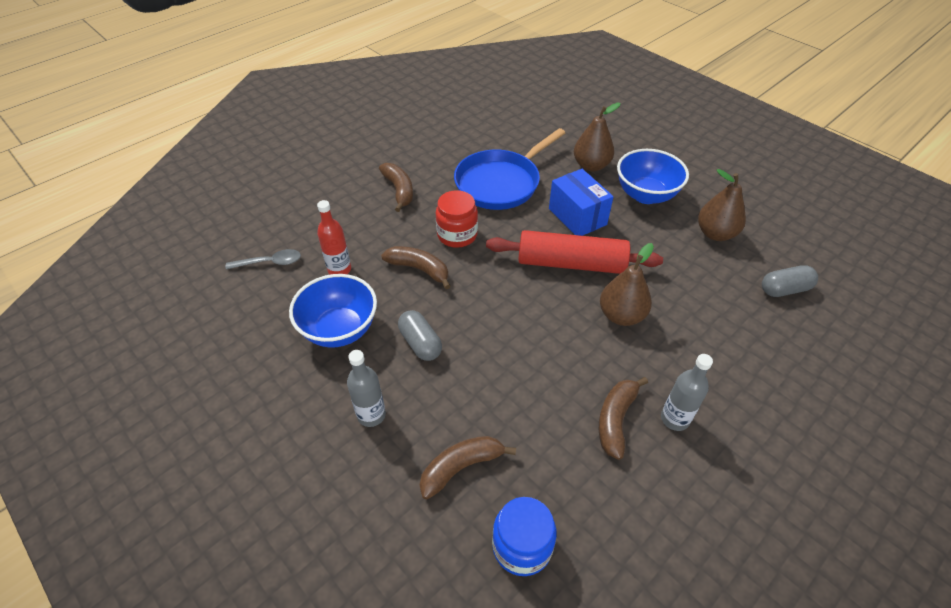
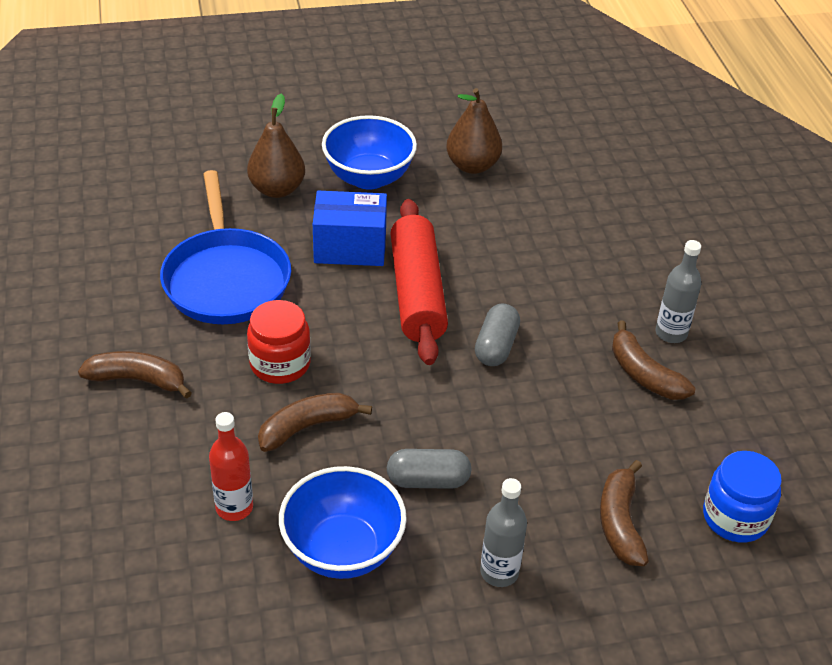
camera: 60 degrees left, 5 degrees down
(269, 262) = (147, 581): grey spoon -> none
(571, 263) = (417, 293): red rolling pin -> red rolling pin turned 45 degrees counterclockwise
(621, 315) = (522, 297): brown pear -> none
(784, 289) = (582, 170): grey capsule -> grey capsule (496, 346)

